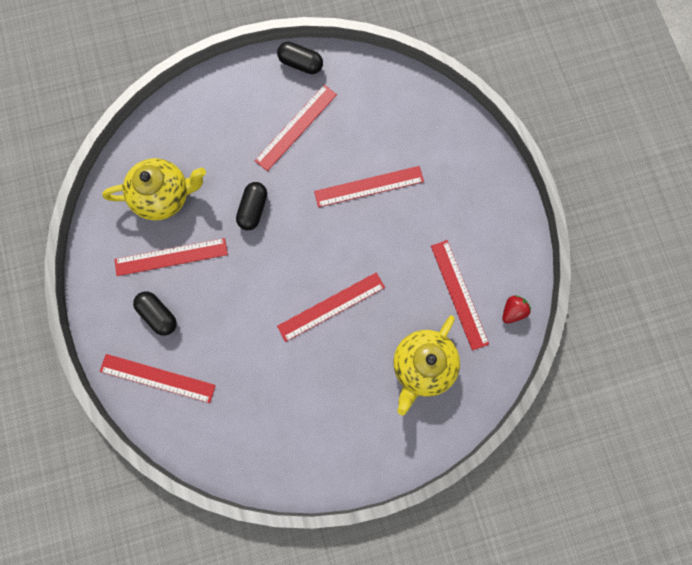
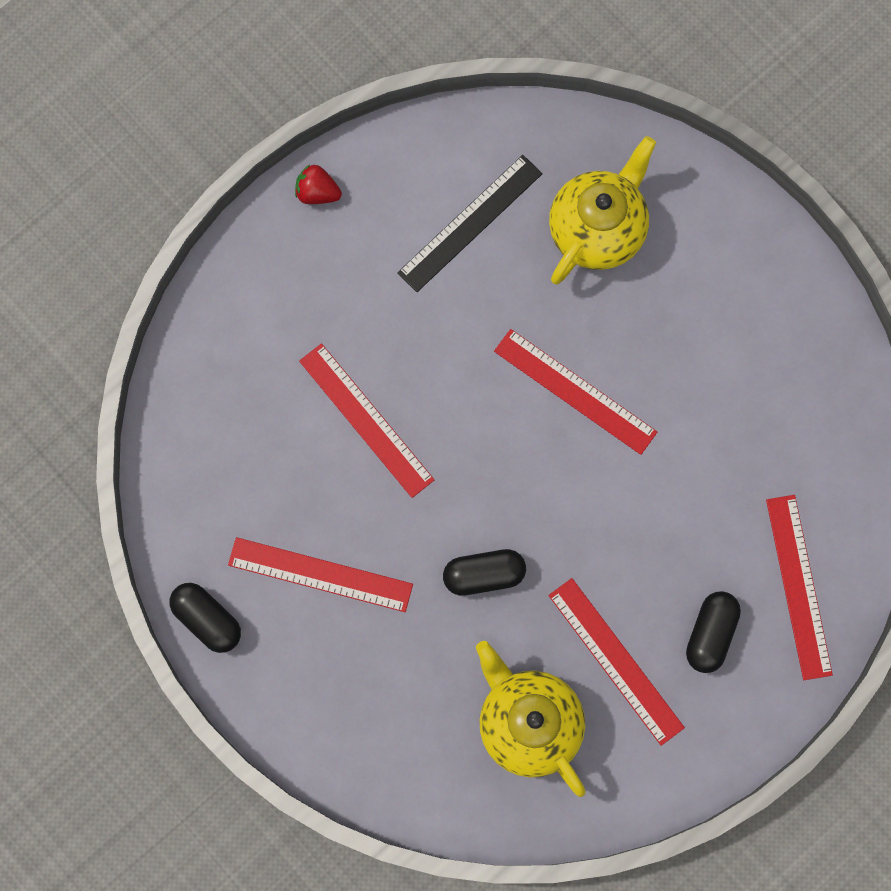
camera: 115 degrees left, 0 degrees up
(300, 64) = (207, 619): black capsule -> black capsule turned 45 degrees counterclockwise
(422, 366) = (597, 229): yellow teapot -> yellow teapot turned 60 degrees counterclockwise
(459, 294) = (470, 223): red ruler -> black ruler
(513, 311) = (459, 141): red strawberry -> red strawberry (317, 192)

